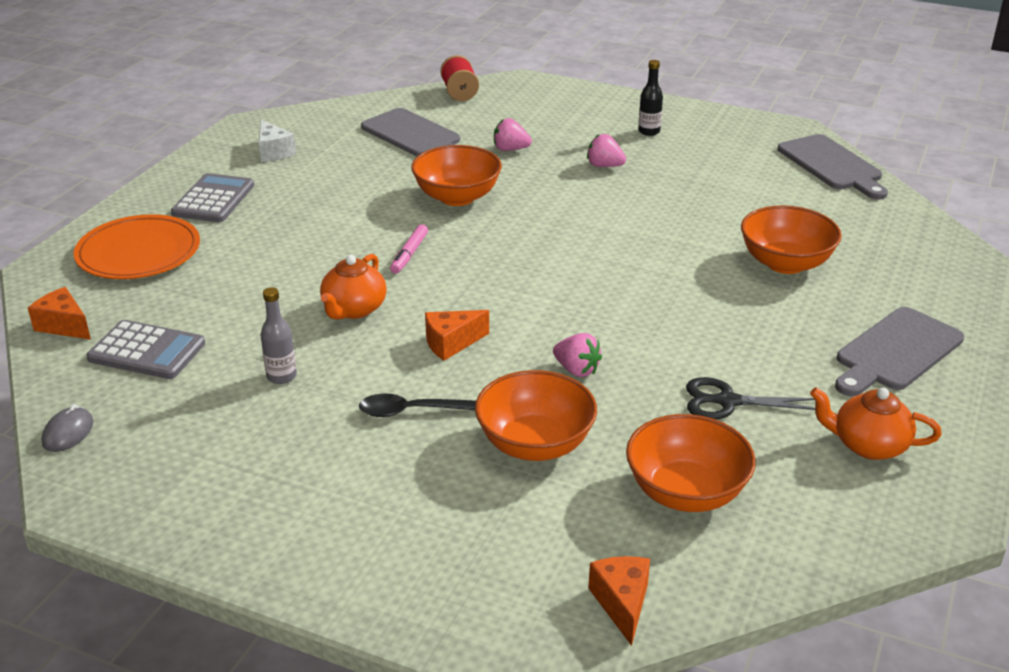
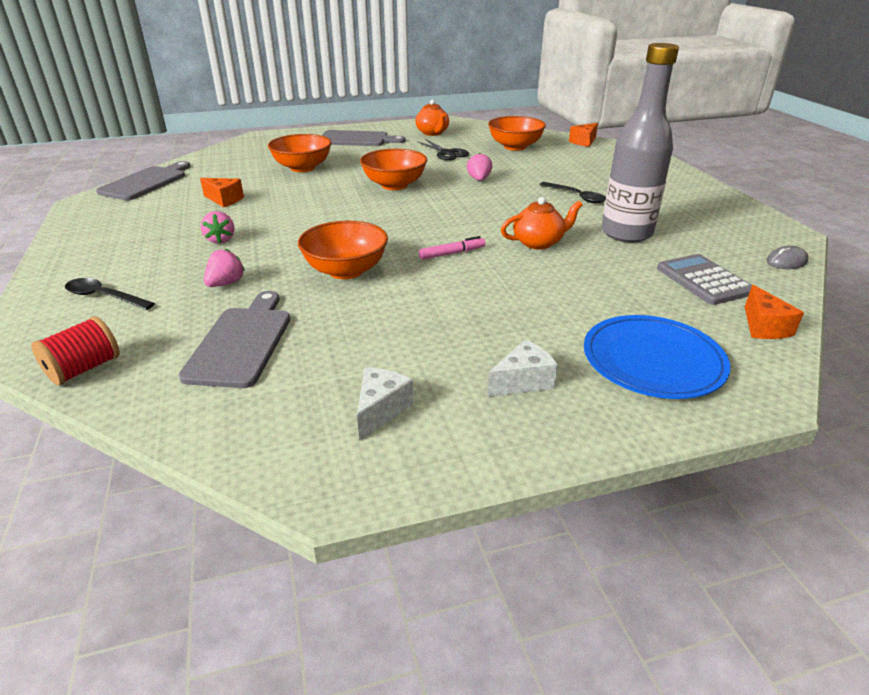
camera: 130 degrees left, 0 degrees up
(138, 252) = (653, 361): orange plate -> blue plate
(213, 199) = (522, 381): grey calculator -> white cheese
(281, 376) = (626, 233): grey bottle -> grey bottle, size x2.41
(451, 343) = (514, 208): orange cheese -> orange cheese (224, 200)
(510, 149) = (226, 283): pink strawberry -> pink strawberry turned 120 degrees counterclockwise
(535, 444) = (543, 171): orange bowl -> orange bowl (394, 185)
(554, 110) = (104, 297): none -> black spoon
(649, 131) = (130, 244): black bottle -> none

